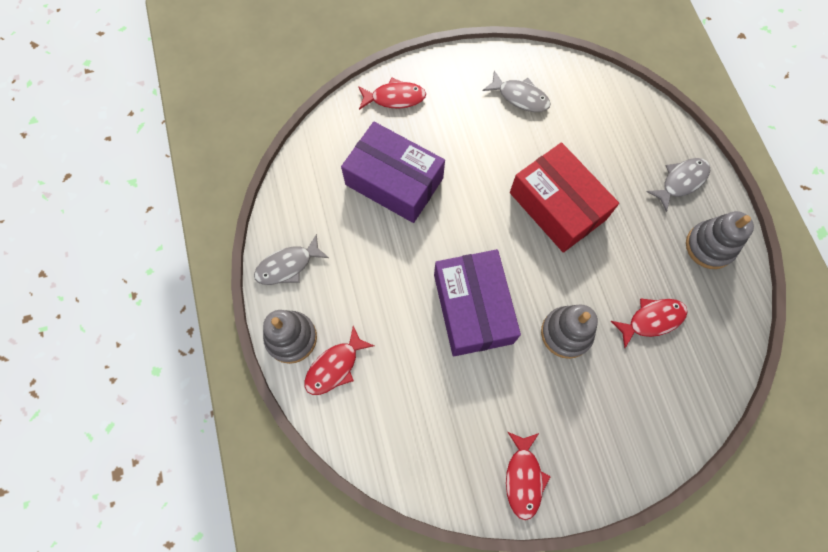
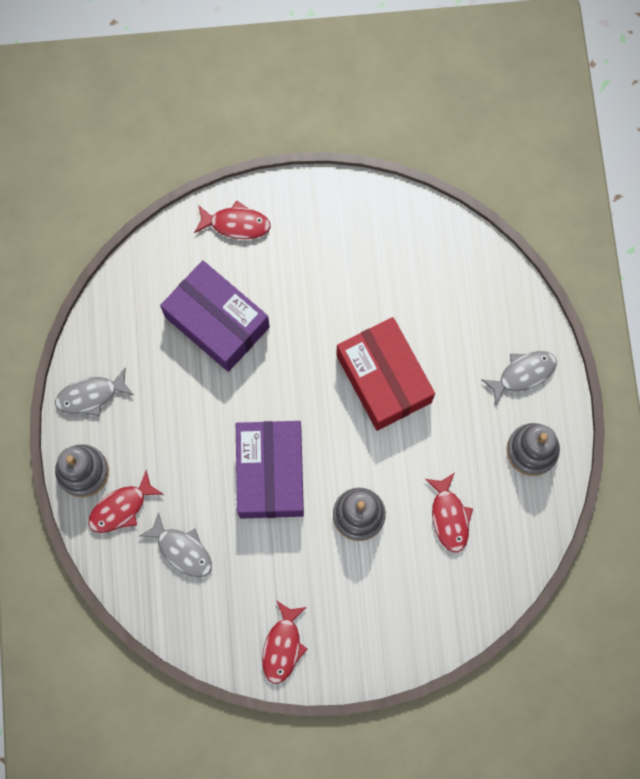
camera: 10 degrees right, 5 degrees up
(520, 97) = (374, 246): grey fish -> grey fish (182, 550)
(651, 320) = (449, 517): red fish -> red fish turned 90 degrees clockwise

